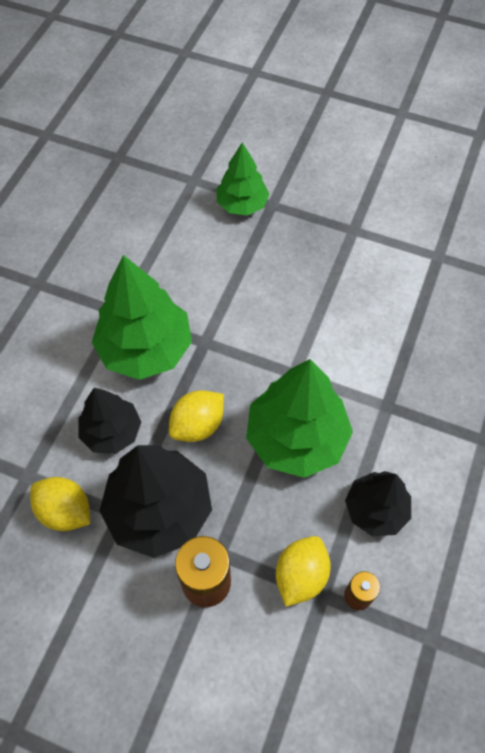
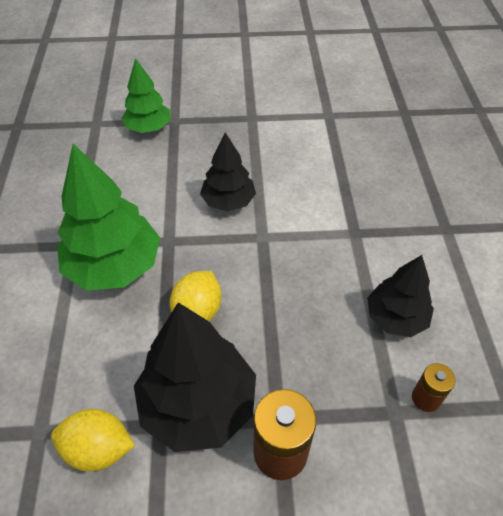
camera: 25 degrees left, 10 degrees down
(112, 432) = (114, 351): black tree -> black tree (228, 201)
(296, 438) = (293, 287): green tree -> none
(300, 575) = (365, 404): yellow lemon -> none

